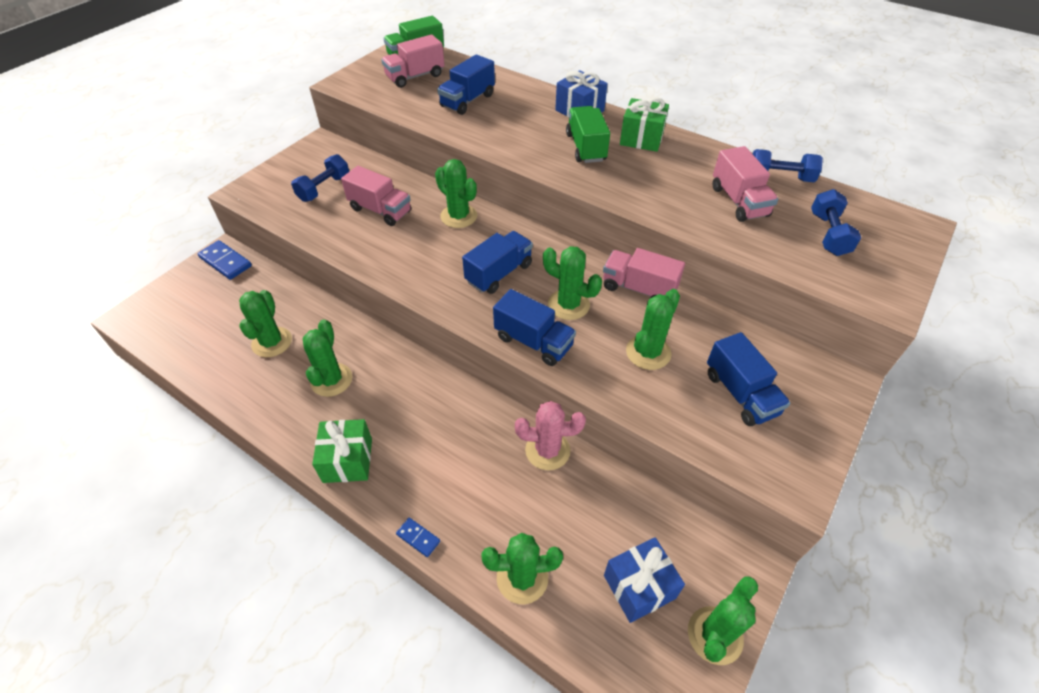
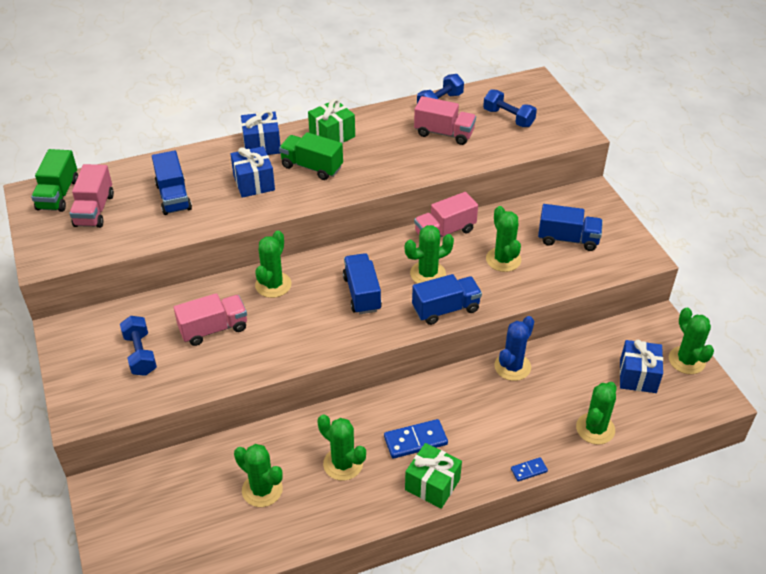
camera: 55 degrees left, 5 degrees down
(225, 262) = (115, 490): blue domino -> blue domino (415, 440)
(459, 216) = (273, 285): green cactus -> green cactus turned 60 degrees counterclockwise
(528, 128) = (254, 183): none -> blue gift
(547, 450) = (512, 367): pink cactus -> blue cactus

